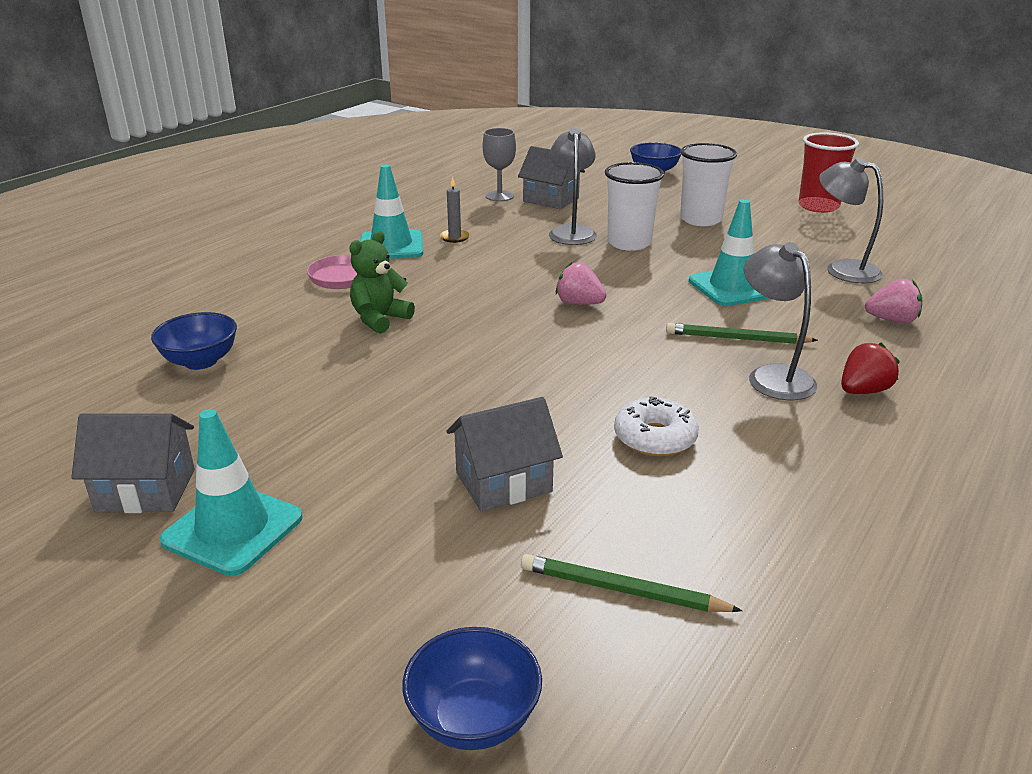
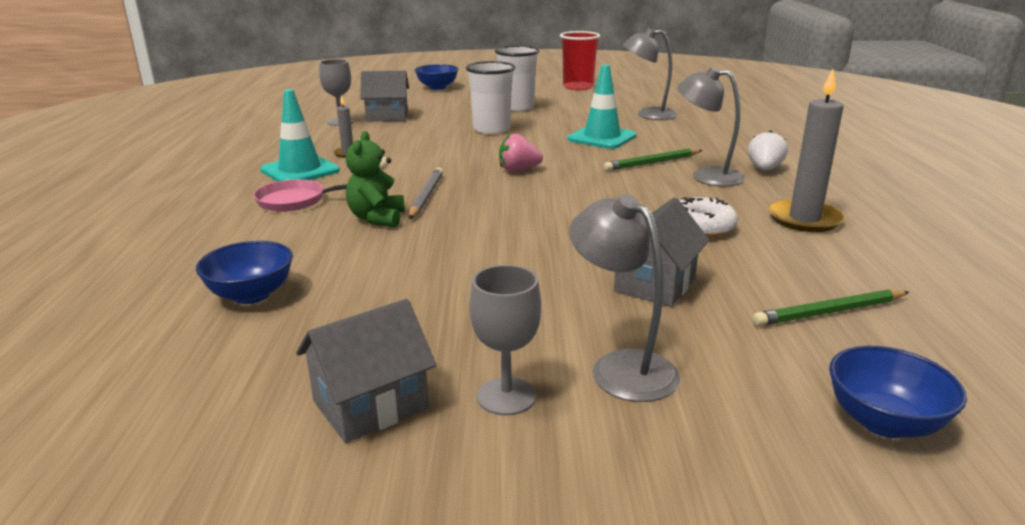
camera: 35 degrees left, 5 degrees down
(233, 529) = (506, 396): turquoise traffic cone -> grey goblet
(452, 308) = (426, 196): none -> grey pencil
(571, 232) = (437, 131): grey lamp -> grey lamp (621, 367)
(794, 474) = (804, 219): none -> grey candle
(863, 391) = (764, 169): red strawberry -> white strawberry
(892, 320) = (718, 133): pink strawberry -> none

